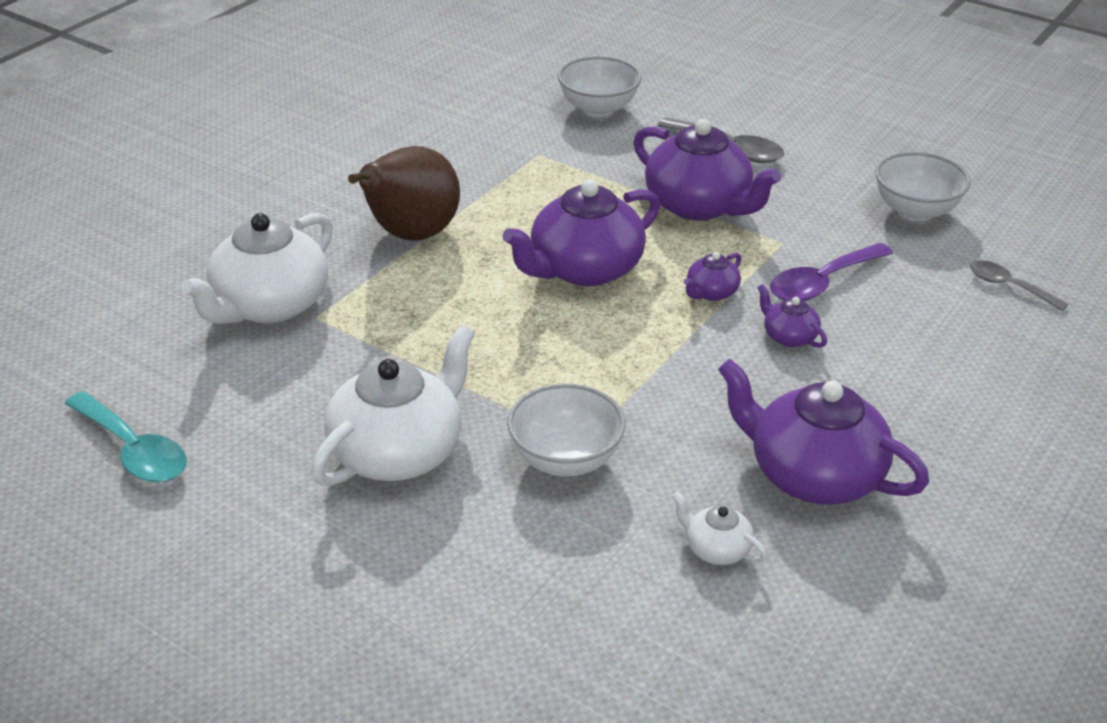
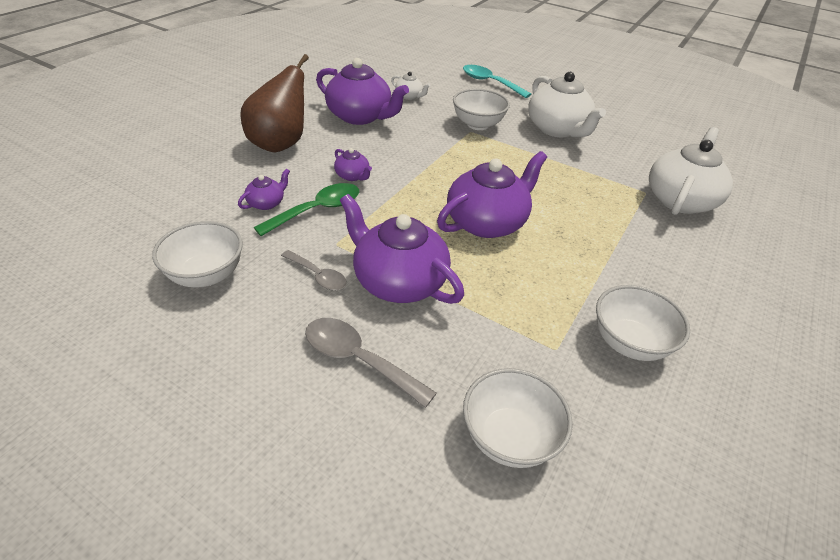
camera: 175 degrees right, 5 degrees up
(133, 450) = (680, 133): turquoise spoon -> turquoise spoon (490, 83)
(398, 452) = (557, 129): white teapot -> white teapot turned 60 degrees counterclockwise
(410, 235) = (625, 252): brown pear -> brown pear (280, 144)
(462, 158) = (629, 343): none -> white bowl
(711, 292) = (397, 204): purple teapot -> purple teapot (266, 203)
(822, 283) = (317, 210): purple spoon -> green spoon
(1008, 286) = (182, 206): grey spoon -> grey spoon (318, 276)

